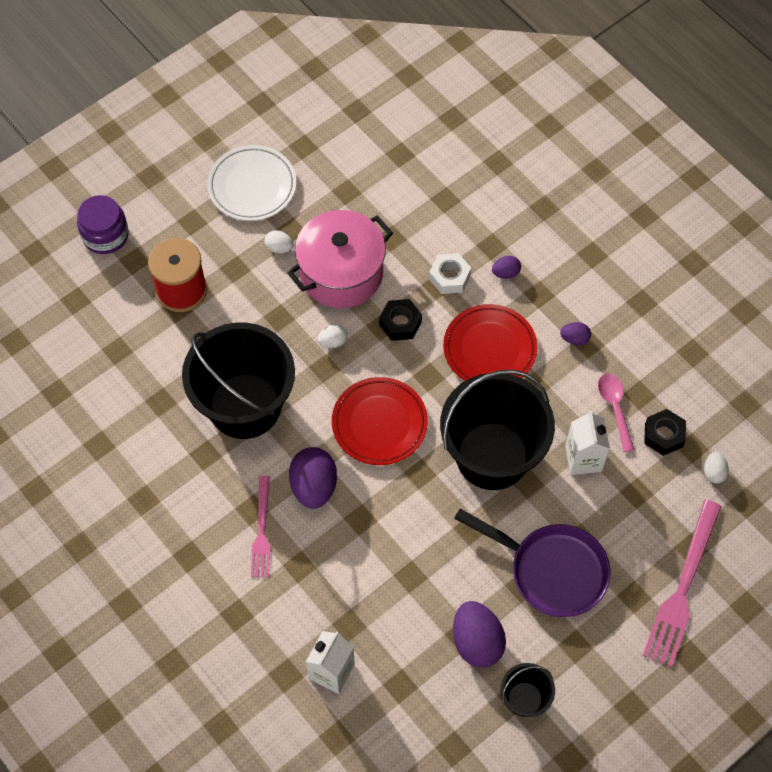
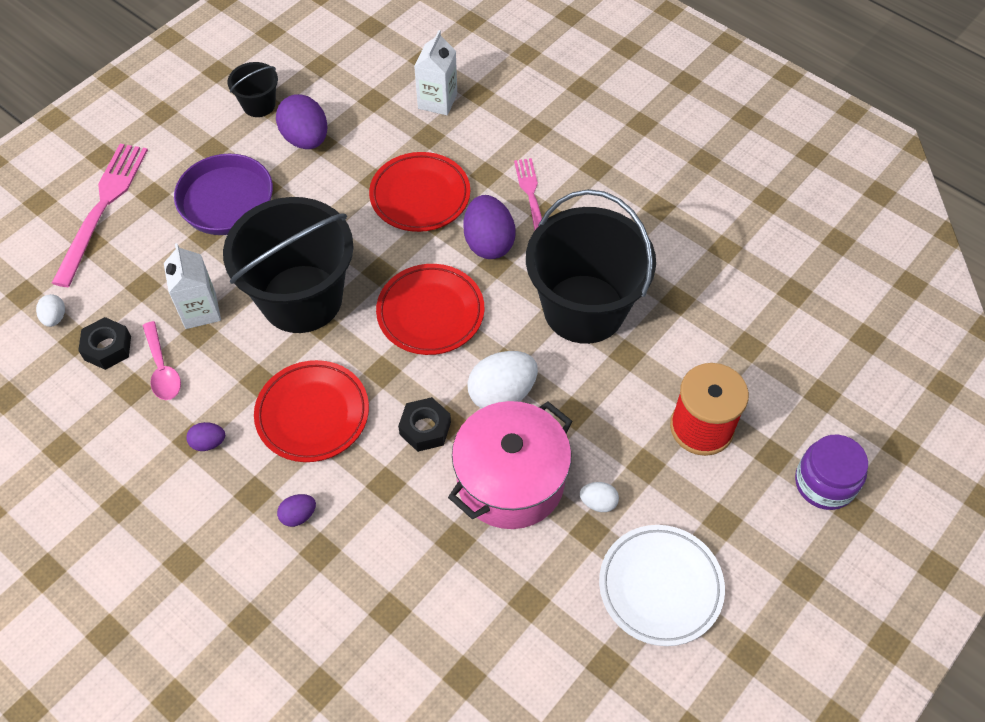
camera: 170 degrees right, 5 degrees down
(333, 341) = (502, 394): white egg -> white egg, size x1.99
(369, 550) = (420, 196): none -> red plate
(449, 277) = (371, 498): white nut -> none

